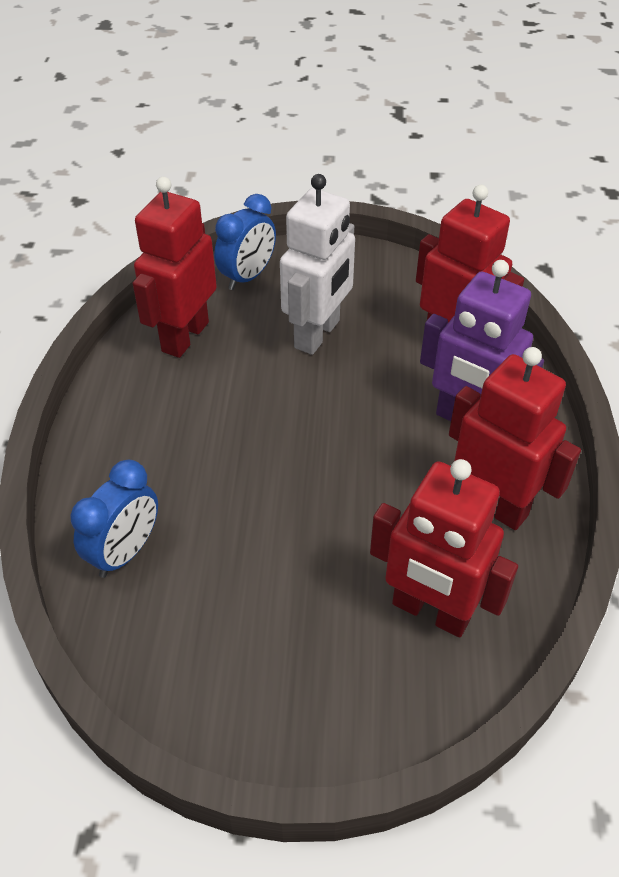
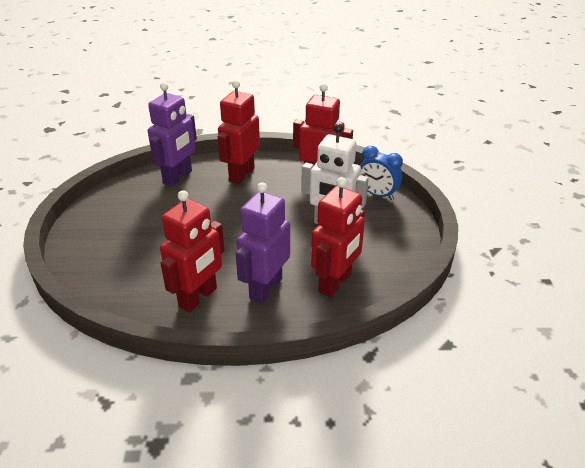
camera: 85 degrees right, 10 degrees down
(125, 552) = (178, 177): blue clock -> purple robot
(430, 611) = (130, 272): red robot -> red robot (241, 174)

